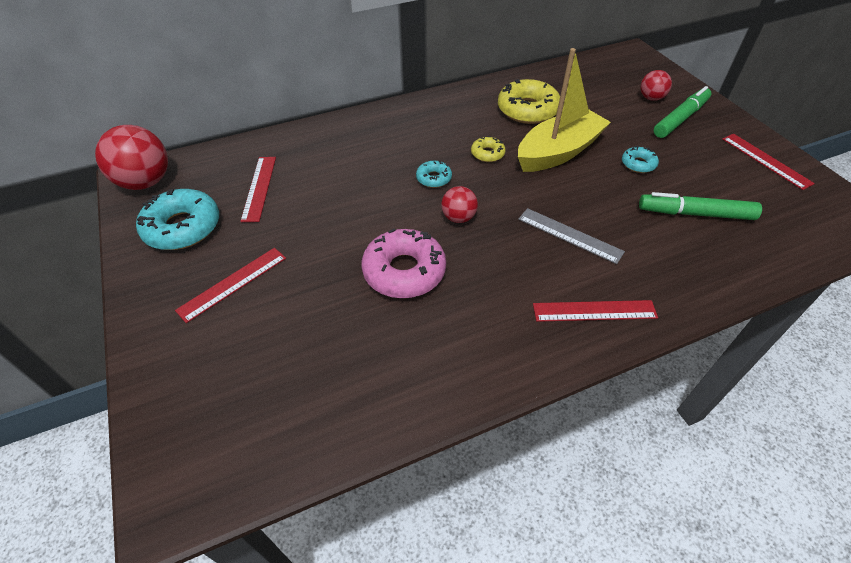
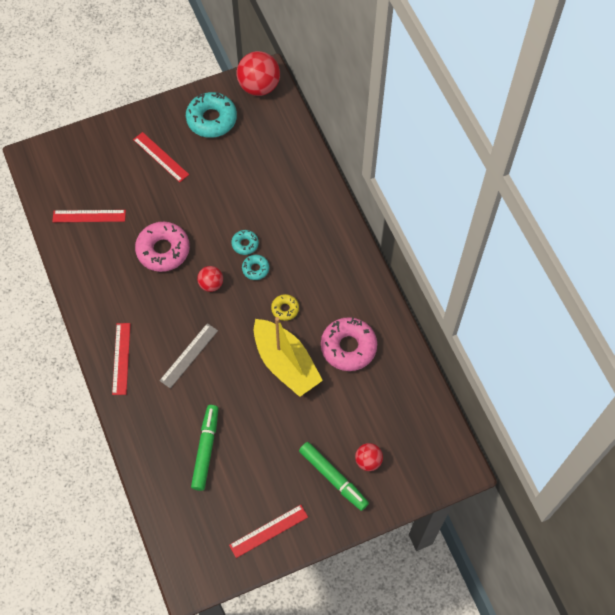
camera: 90 degrees right, 15 degrees up
(259, 188) = (250, 156): red ruler -> red ruler (89, 216)
(527, 110) = (348, 347): yellow donut -> pink donut
(638, 164) = (267, 423): turquoise donut -> turquoise donut (245, 244)

